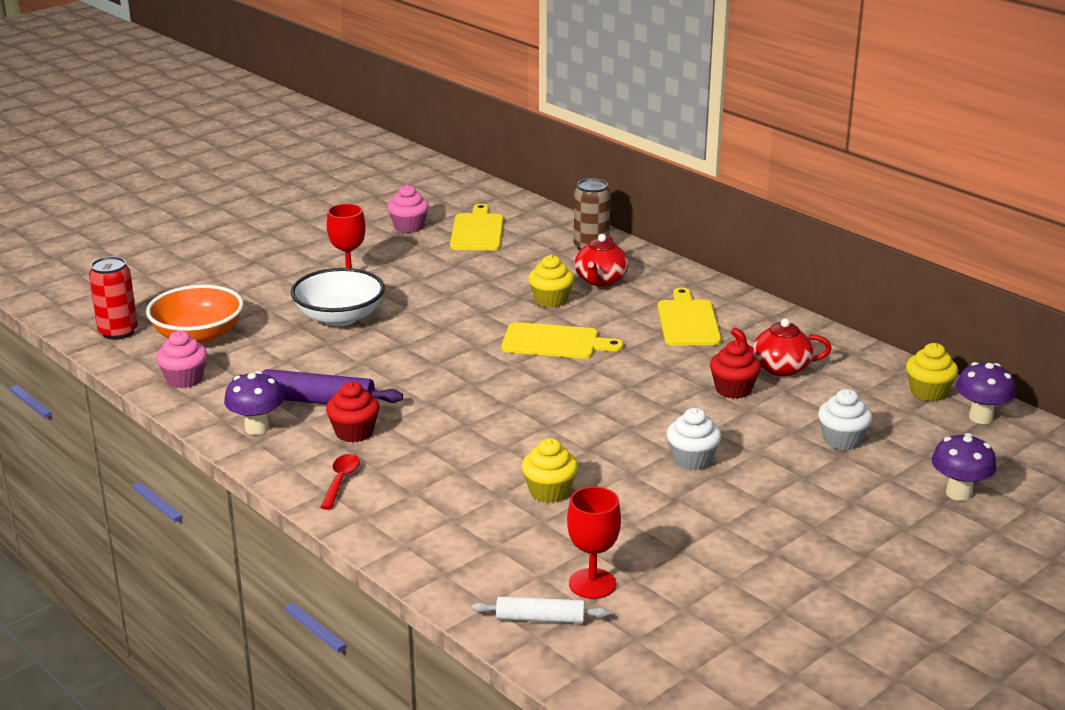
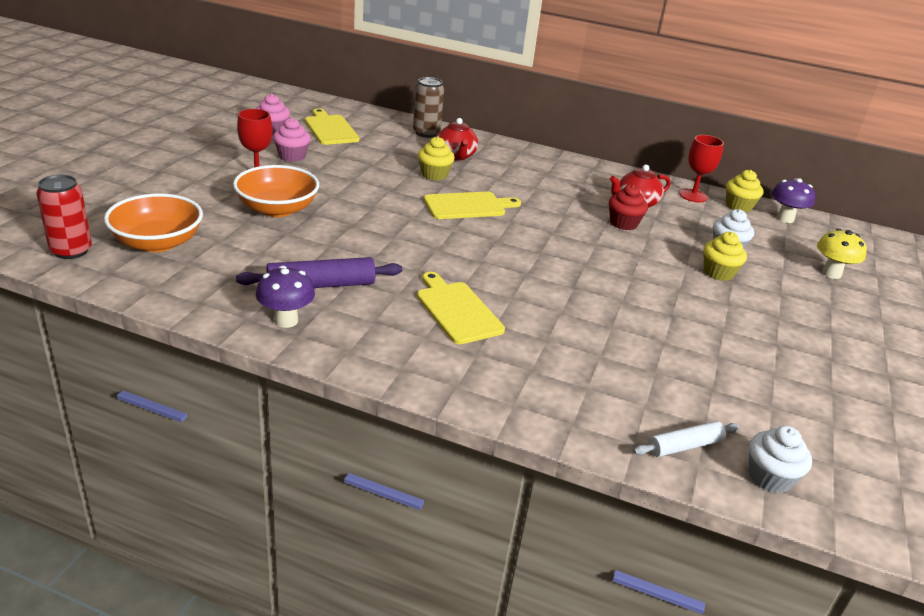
camera: 30 degrees left, 5 degrees up
(184, 379) = (176, 286): pink cupcake -> pink cupcake (292, 156)
(339, 317) = (277, 209): white bowl -> orange bowl
(341, 481) = (406, 355): red spoon -> none
(354, 432) = (378, 308): red cupcake -> none
(549, 491) = (580, 328): yellow cupcake -> yellow cupcake (718, 273)
(592, 584) = (689, 402): red goblet -> red goblet (693, 196)
(687, 321) = (544, 178): yellow cutting board -> yellow cutting board (457, 310)
(692, 460) = (652, 281): white cupcake -> white cupcake (769, 477)
(959, 493) = (831, 273): purple mushroom -> yellow mushroom

